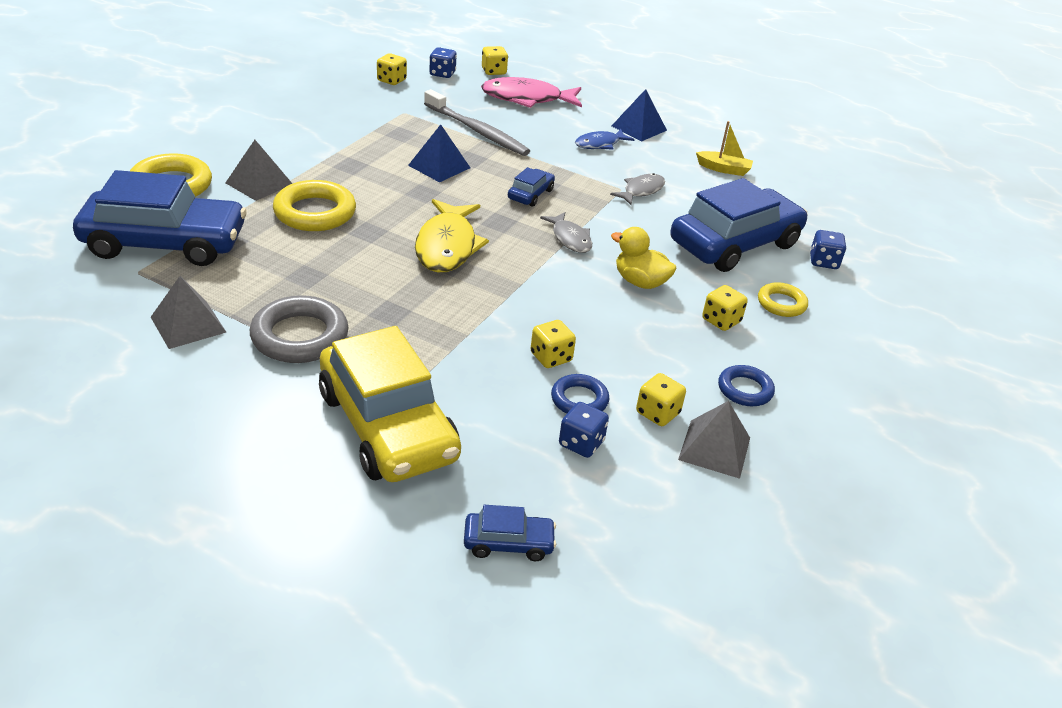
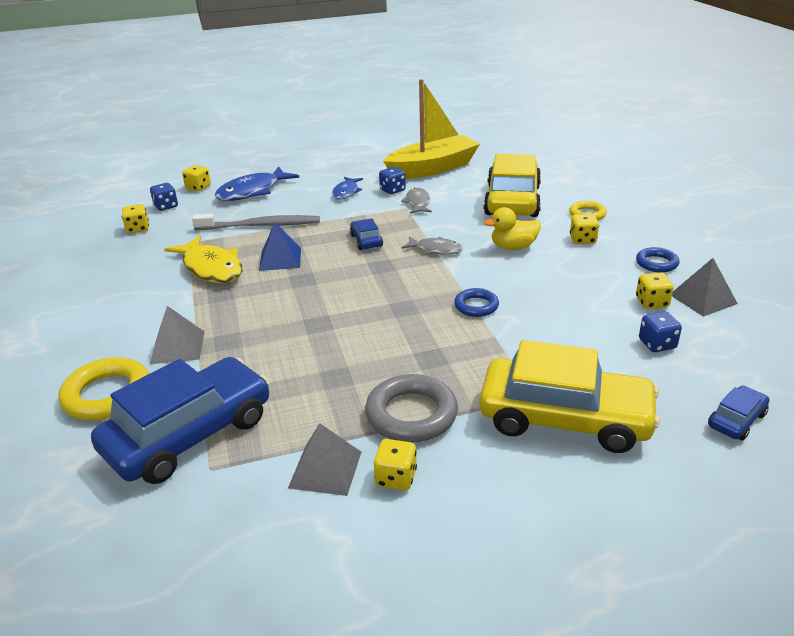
camera: 40 degrees left, 5 degrees down
(315, 212) = (258, 337): yellow ring -> none
(447, 246) = (382, 299): yellow fish -> yellow fish (211, 268)
(526, 99) = (252, 191): pink fish -> blue fish
(551, 357) = (556, 315): yellow dice -> yellow dice (396, 478)
(579, 399) = (611, 324): blue ring -> blue ring (476, 306)
(639, 128) = (348, 172): blue pyramid -> none
(724, 169) = (433, 168): yellow boat -> yellow boat, size x2.33
(735, 244) = (512, 200): blue car -> yellow car
(823, 262) = (562, 184): blue dice -> blue dice (392, 190)

